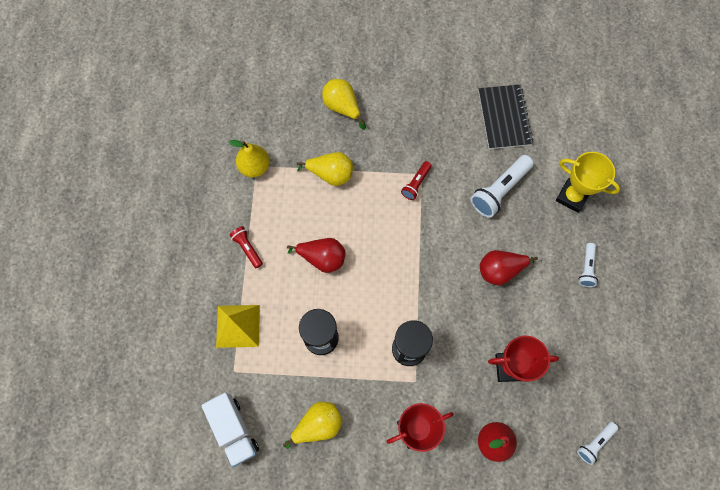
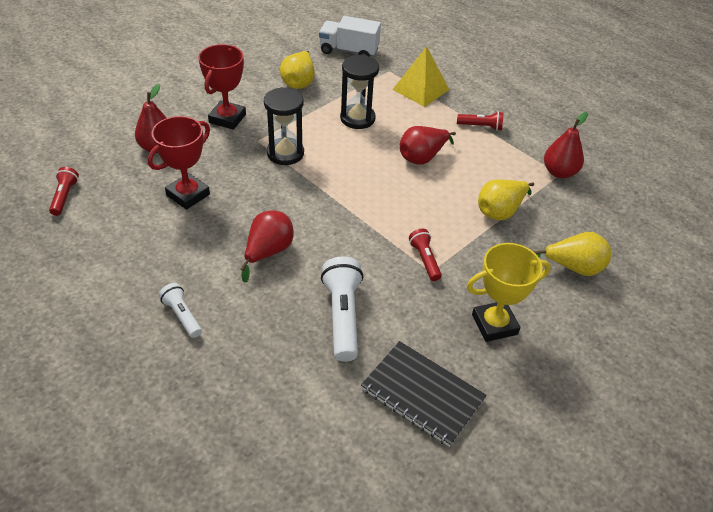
camera: 130 degrees right, 25 degrees down
(254, 167) = (559, 172): yellow pear -> red pear
(572, 196) = (261, 372): yellow trophy -> yellow trophy (494, 324)
(595, 443) = (65, 197): white flashlight -> red flashlight

